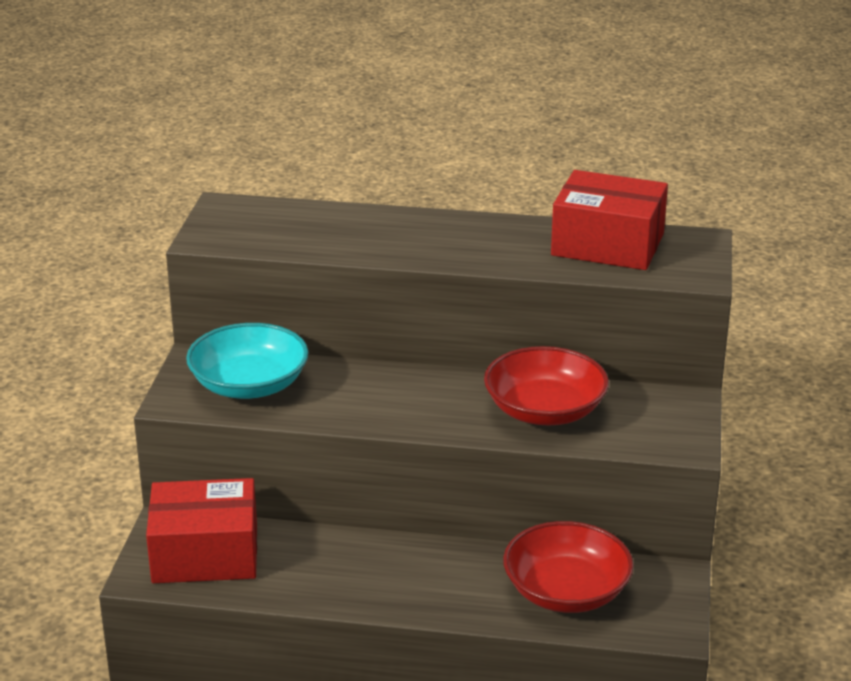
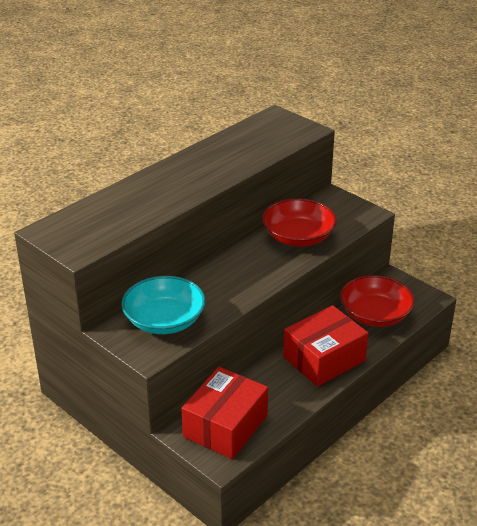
camera: 55 degrees left, 5 degrees up
(607, 244) = (250, 138): red box -> red box (324, 359)

